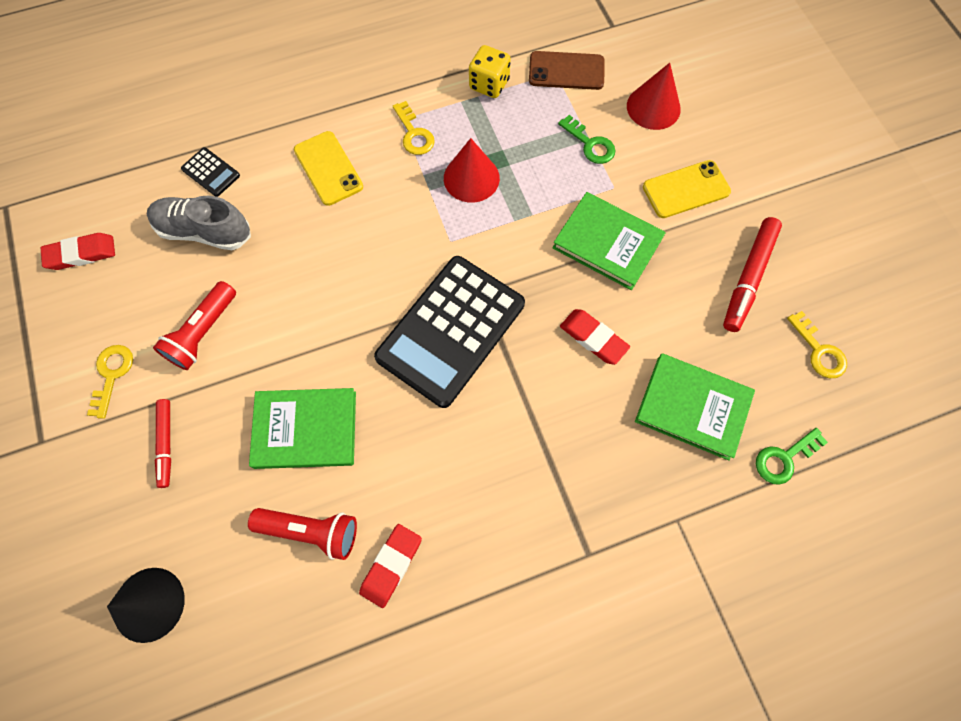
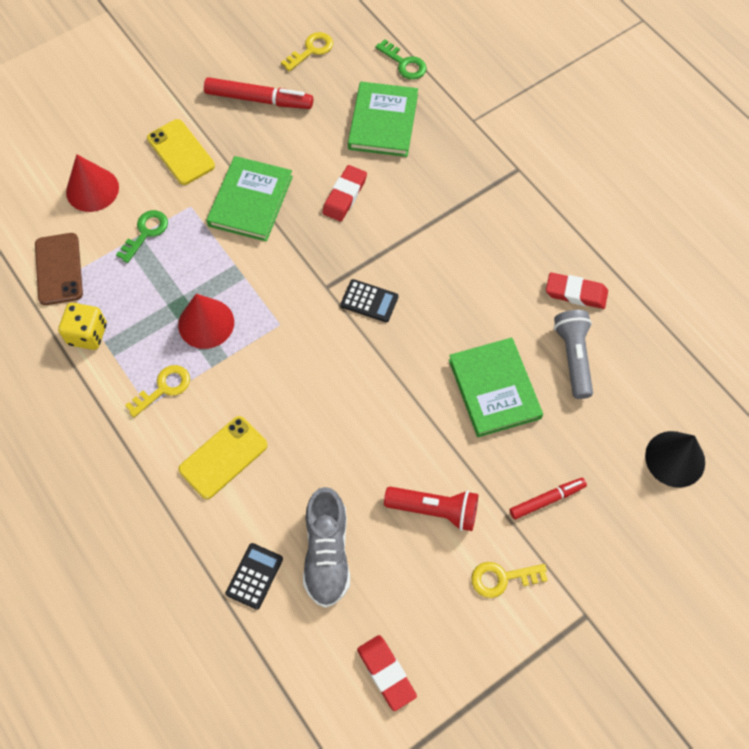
camera: 105 degrees left, 5 degrees down
(311, 531) = (573, 357): red flashlight -> grey flashlight
(451, 331) = (369, 301): black calculator -> black calculator, size x0.41

